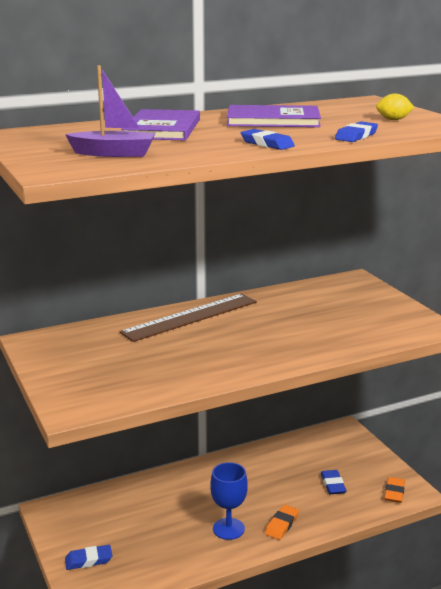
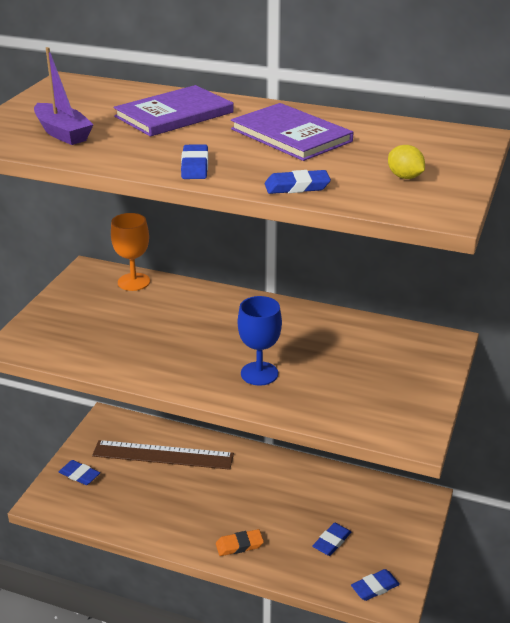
camera: 45 degrees right, 10 degrees up
(87, 332) = (134, 282): none -> orange goblet
(190, 317) = (227, 307): brown ruler -> brown ruler (163, 455)
(228, 529) = (197, 519): blue goblet -> blue goblet (259, 373)
(394, 492) = (375, 587): orange eraser -> blue eraser

